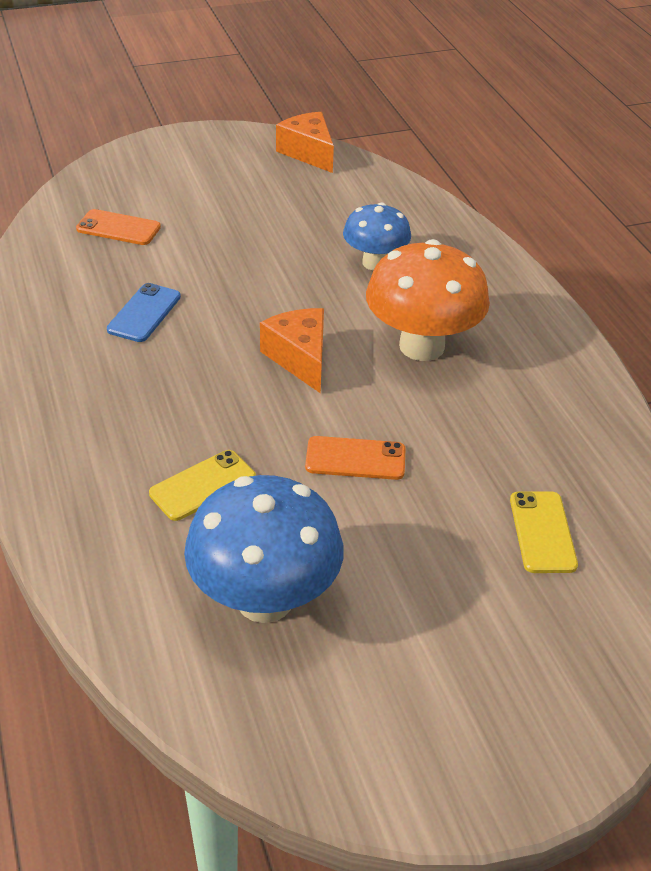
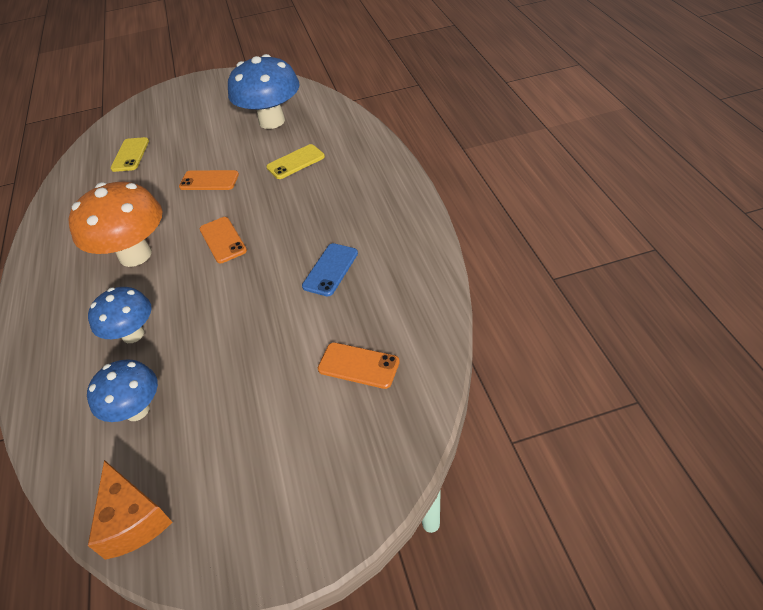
camera: 170 degrees left, 5 degrees up
(300, 358) = (223, 240): orange cheese -> orange phone
(337, 208) = (137, 410): none -> blue mushroom

